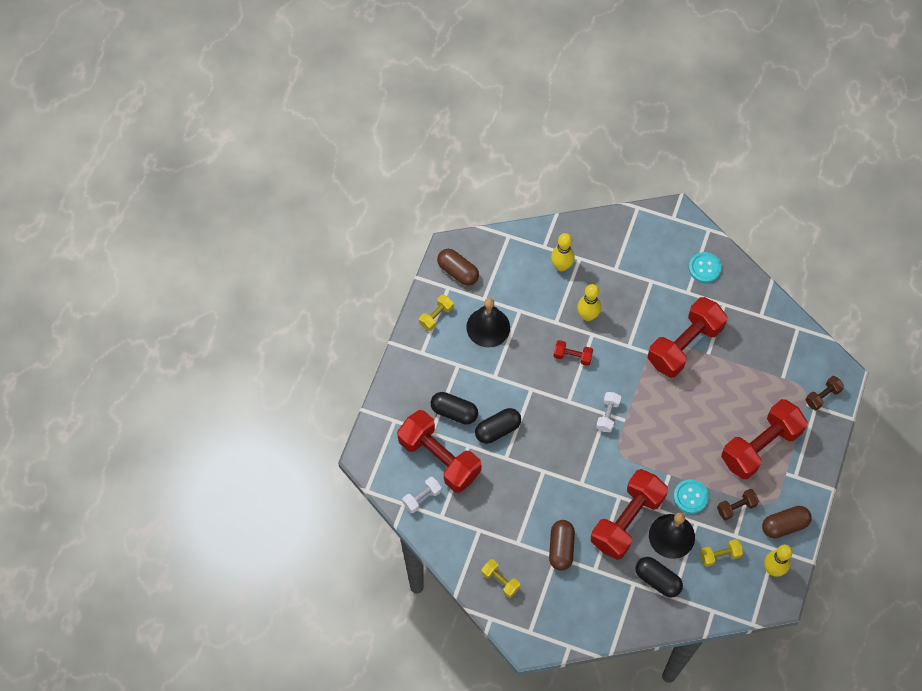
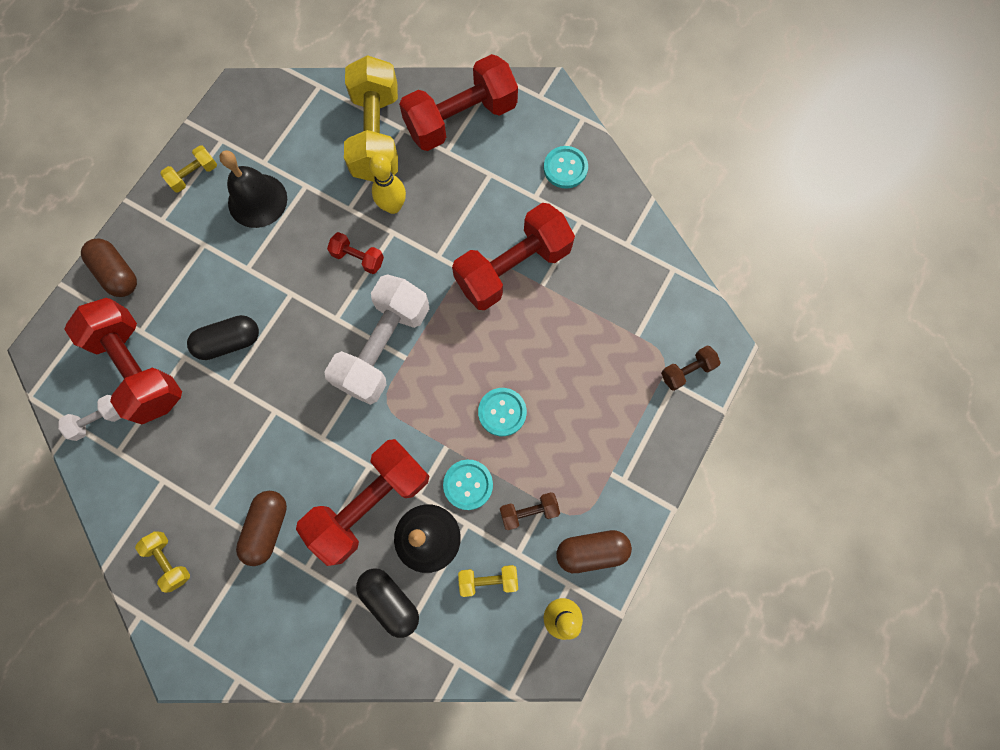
camera: 10 degrees right, 10 degrees up
(454, 412) = (178, 308): black capsule -> none
(458, 272) = (240, 121): brown capsule -> brown capsule (117, 273)
(561, 266) = (376, 135): yellow bowling pin -> yellow dumbbell
(607, 415) = (383, 347): white dumbbell -> white dumbbell, size x2.22
(702, 445) = (502, 412): none -> turquoise button
(760, 446) = (584, 428): red dumbbell -> red dumbbell (461, 119)

